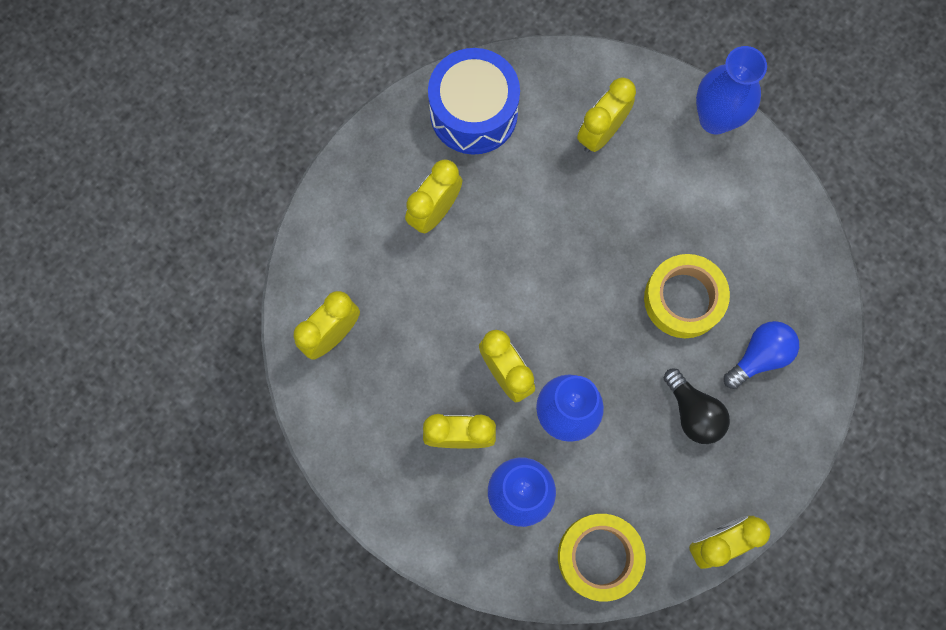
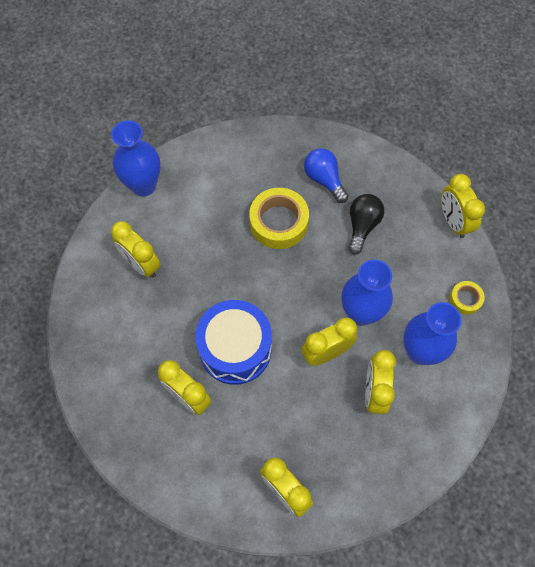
camera: 85 degrees left, 10 degrees down
(473, 113) = (107, 358): blue drum -> blue drum (235, 349)
(599, 556) = (465, 299): yellow tape -> yellow tape, size x0.52
(693, 412) = (362, 226): black light bulb -> black light bulb turned 45 degrees counterclockwise

